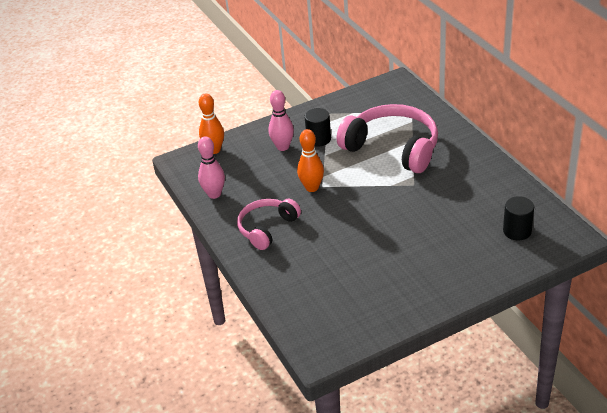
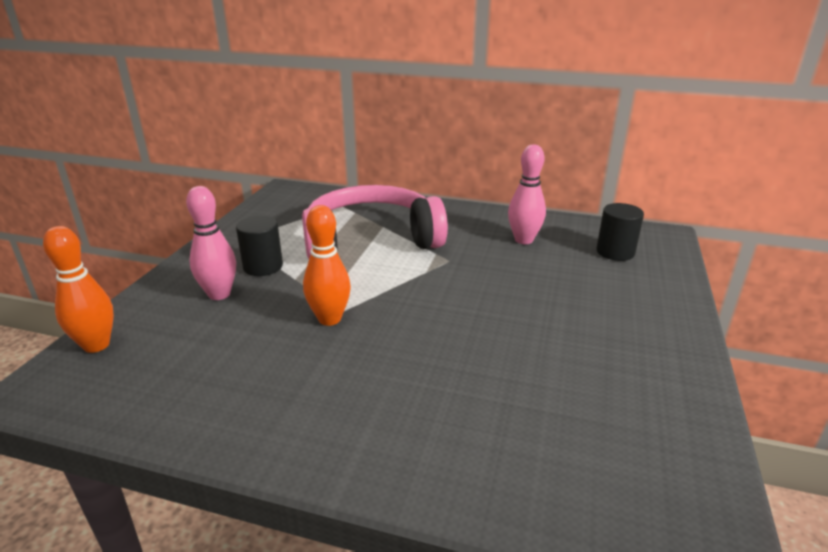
camera: 50 degrees left, 10 degrees down
(214, 194) = (169, 406): pink bowling pin -> pink bowling pin (523, 240)
(267, 228) = (333, 404): pink headphones -> none

